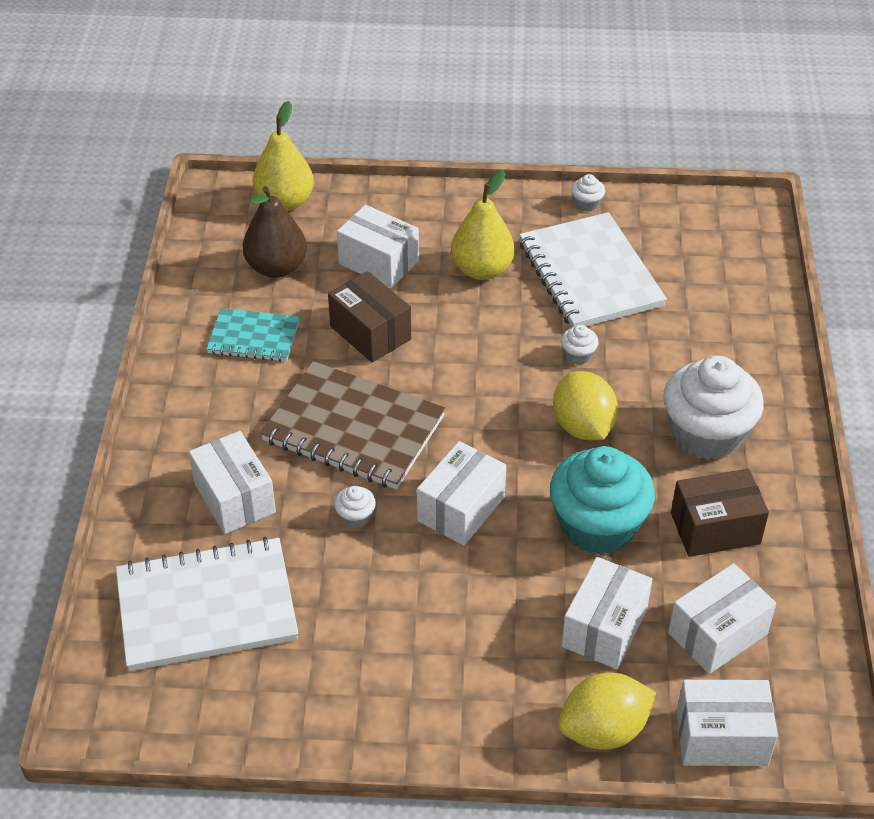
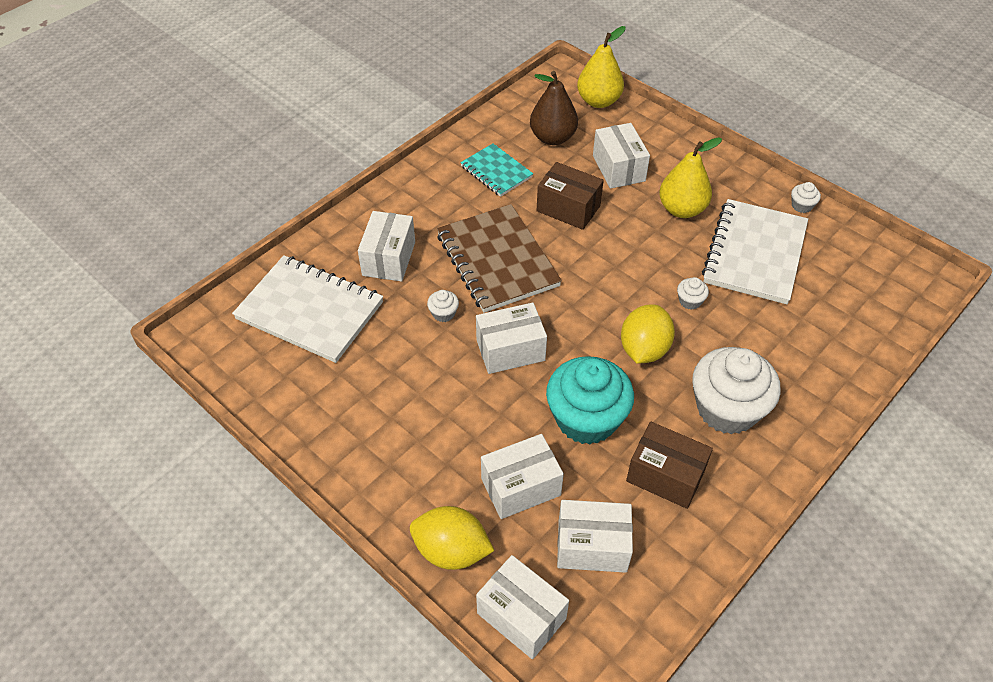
camera: 40 degrees right, 5 degrees up
(370, 333) = (568, 208): brown box -> brown box turned 60 degrees counterclockwise

